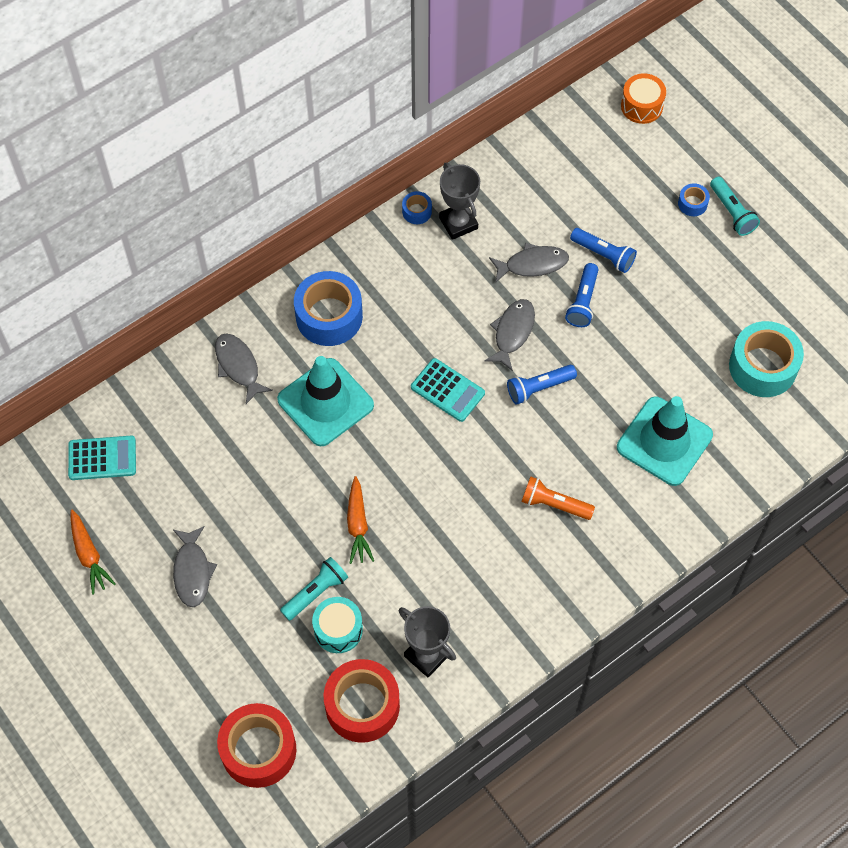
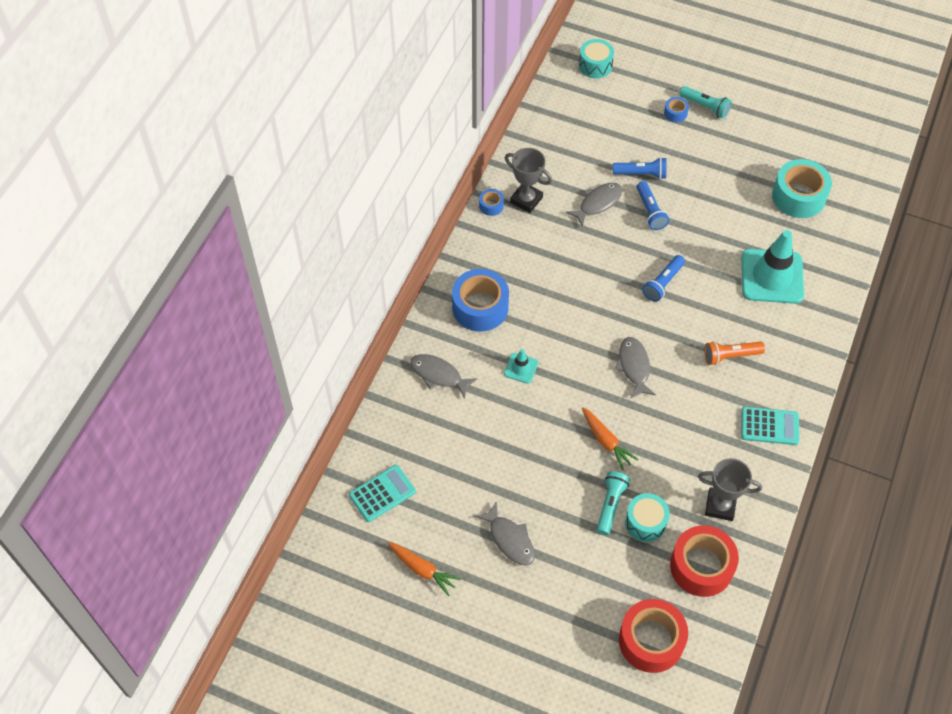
camera: 30 degrees left, 5 degrees down
(325, 402) = (521, 368): turquoise traffic cone -> turquoise traffic cone, size x0.46
(447, 390) = (601, 316): turquoise calculator -> turquoise calculator (769, 426)
(512, 332) = (617, 255): grey fish -> grey fish (634, 366)
(641, 106) = (595, 65): orange drum -> turquoise drum

